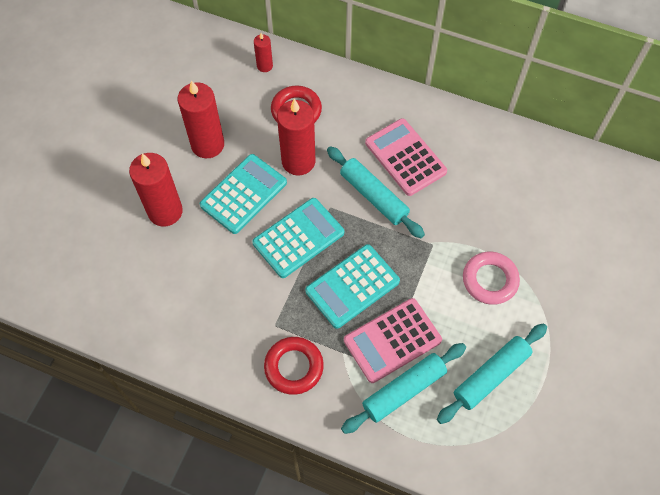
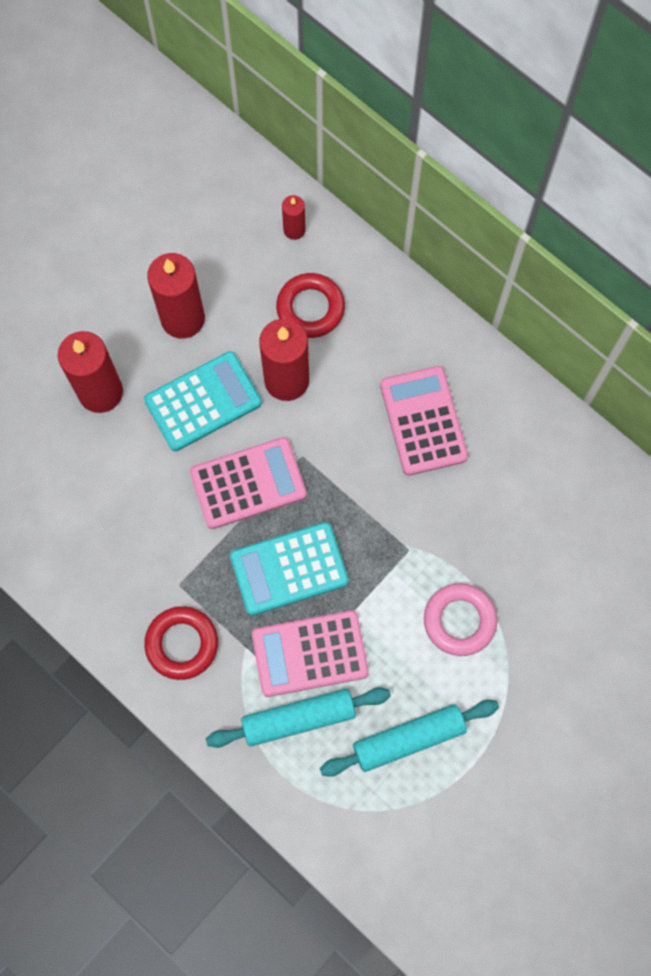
camera: 20 degrees right, 10 degrees up
(298, 238) = (248, 483): turquoise calculator -> pink calculator
(374, 196) = (362, 460): turquoise rolling pin -> none

